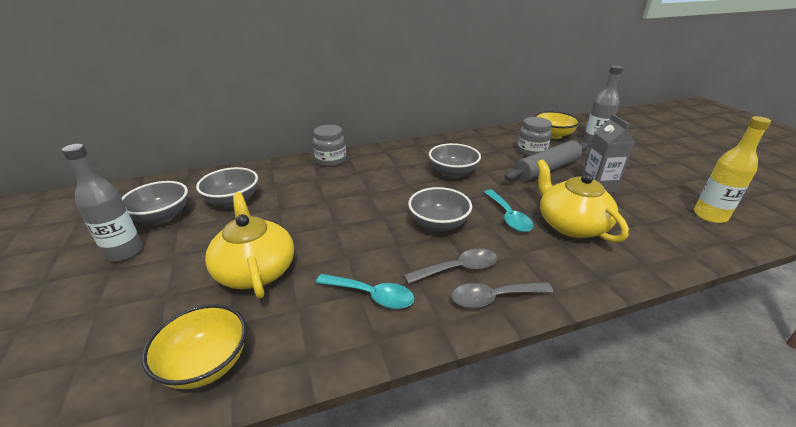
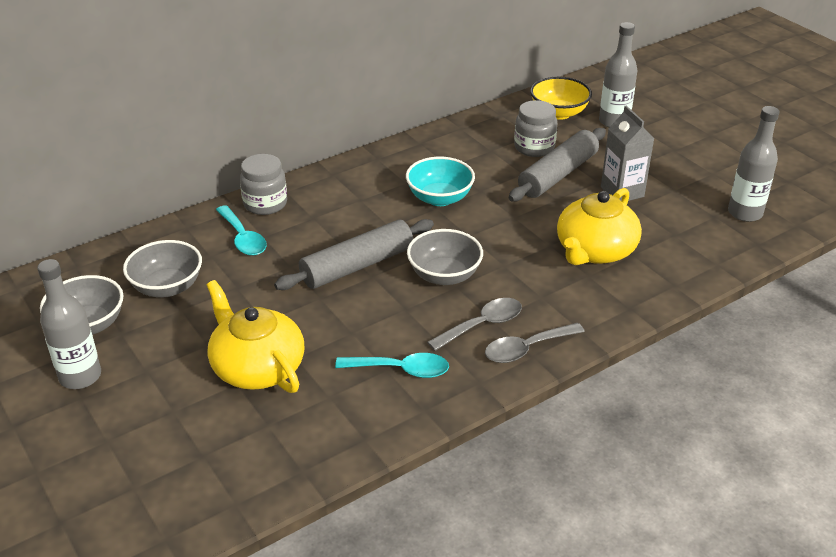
camera: 15 degrees left, 5 degrees up
(206, 364) = (267, 462): yellow bowl -> none
(374, 207) = (357, 266): none -> grey rolling pin
(453, 173) = (439, 198): grey bowl -> turquoise bowl
(508, 216) = (523, 251): turquoise spoon -> turquoise spoon (243, 238)
(570, 225) = (595, 250): yellow teapot -> yellow teapot turned 105 degrees counterclockwise
(710, 215) = (745, 213): yellow bottle -> grey bottle

